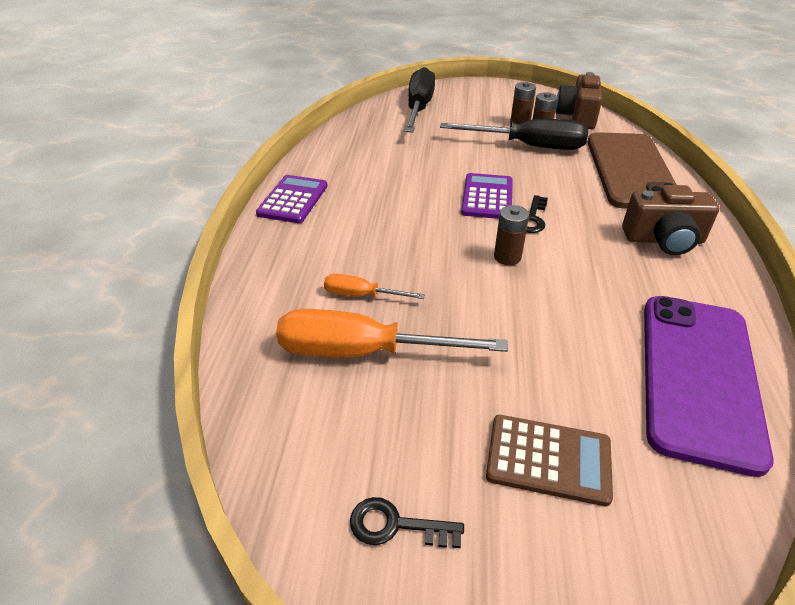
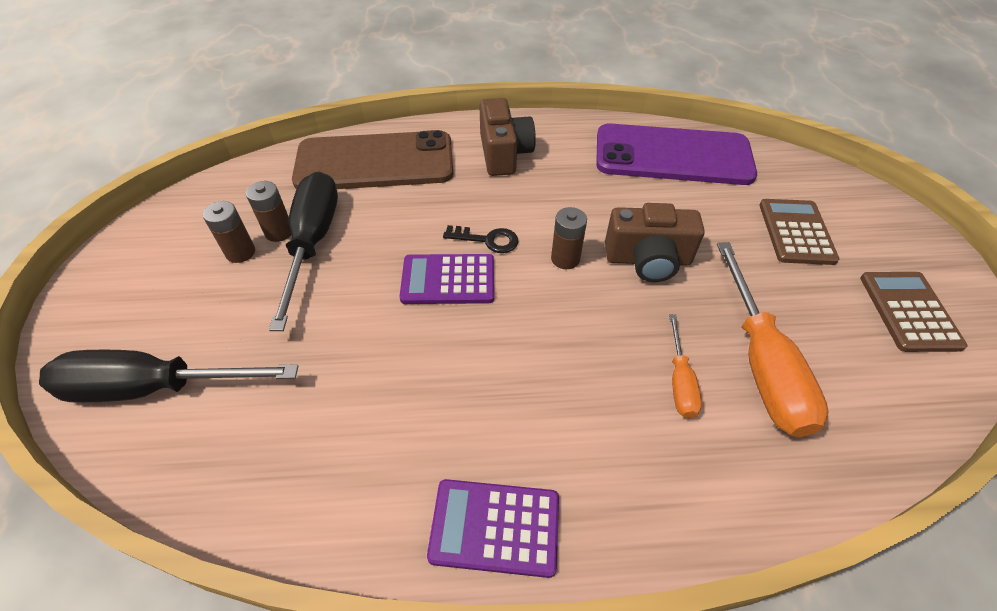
camera: 100 degrees left, 10 degrees up
(396, 525) = (909, 311): black key -> brown calculator
(577, 116) = (228, 196): brown camera -> brown camera (648, 260)

